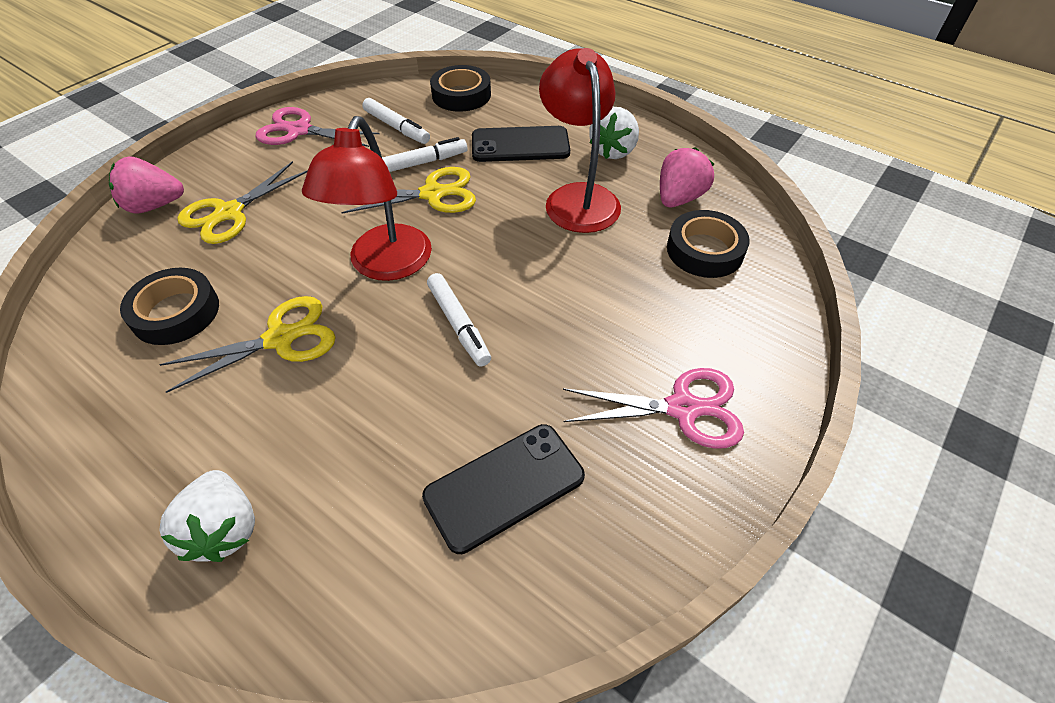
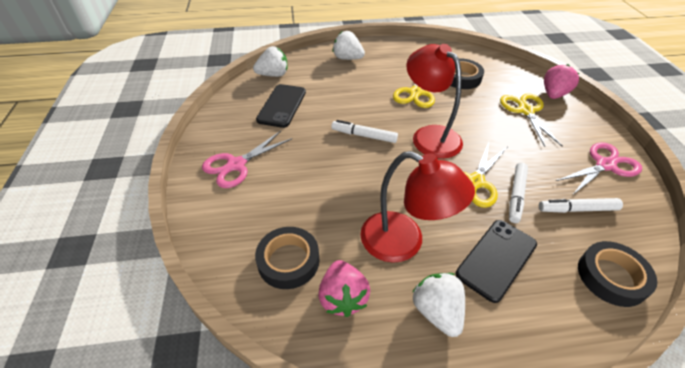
camera: 135 degrees right, 5 degrees down
(423, 614) = (273, 75): none -> white strawberry

